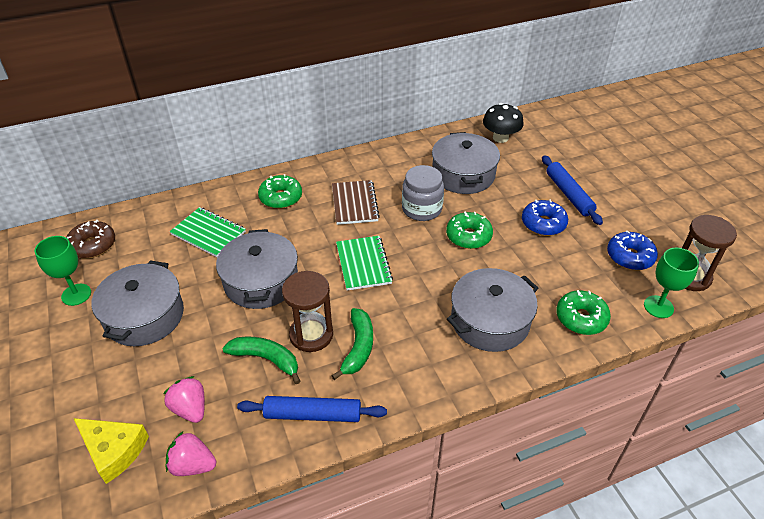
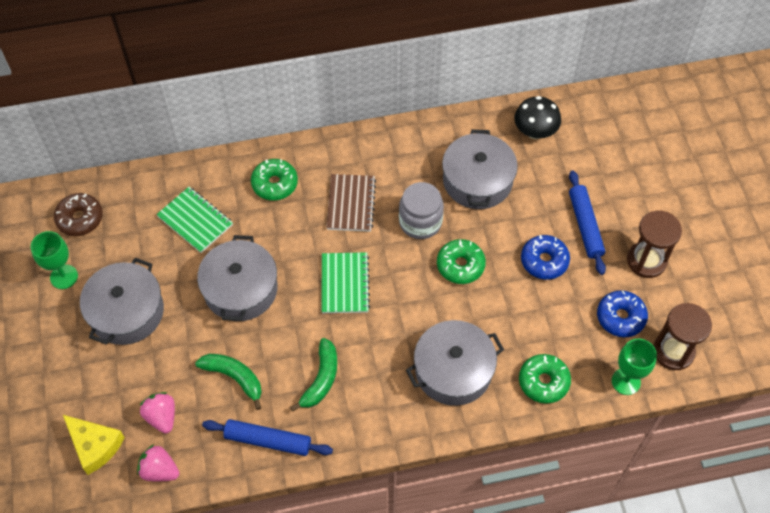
camera: 10 degrees right, 15 degrees up
(311, 335) = (280, 358): brown hourglass -> brown hourglass (646, 261)

